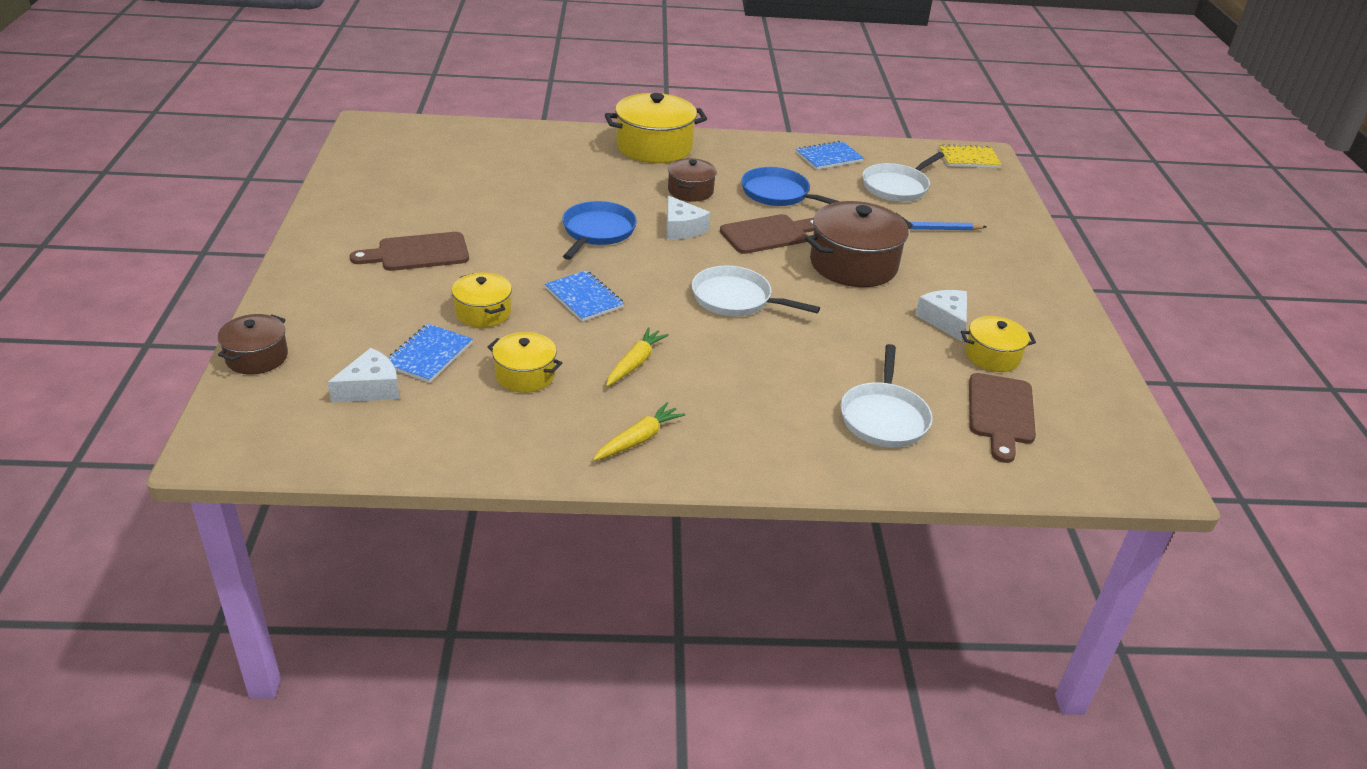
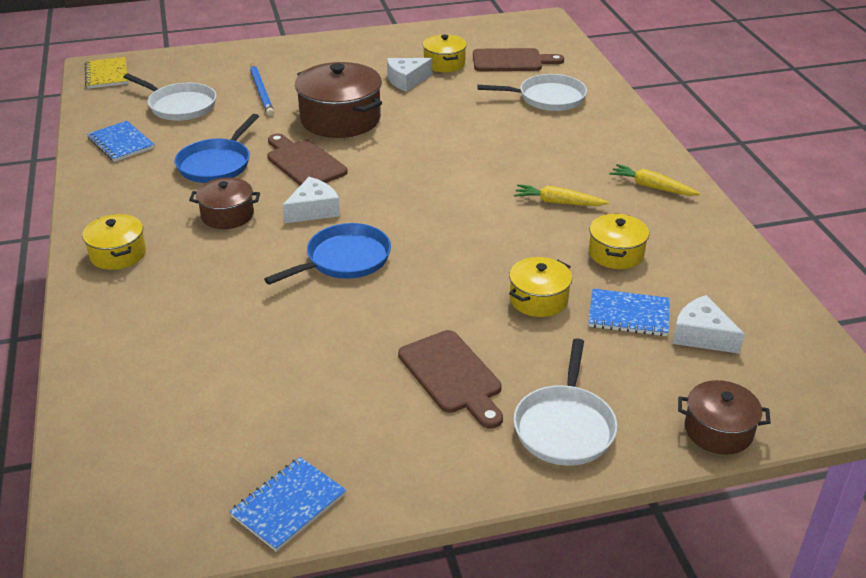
camera: 100 degrees left, 0 degrees up
(584, 298) = (475, 245): blue notebook -> blue notebook (288, 505)
(597, 232) = (344, 260): blue pan -> blue pan turned 135 degrees clockwise
(654, 147) = (118, 254): yellow pot -> yellow pot, size x0.57
(736, 299) = (429, 167): white pan -> white pan (564, 426)

